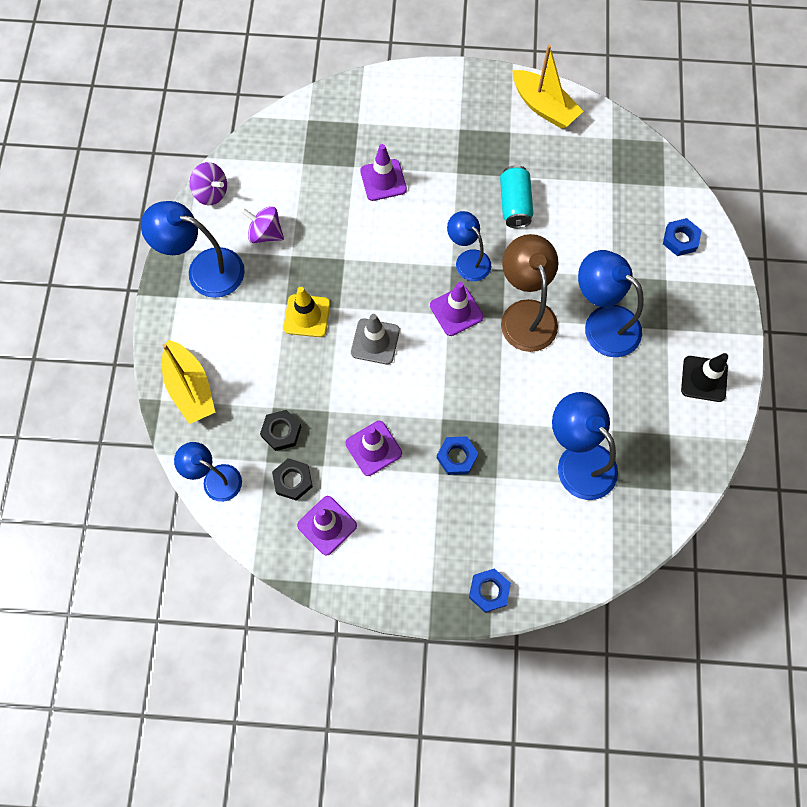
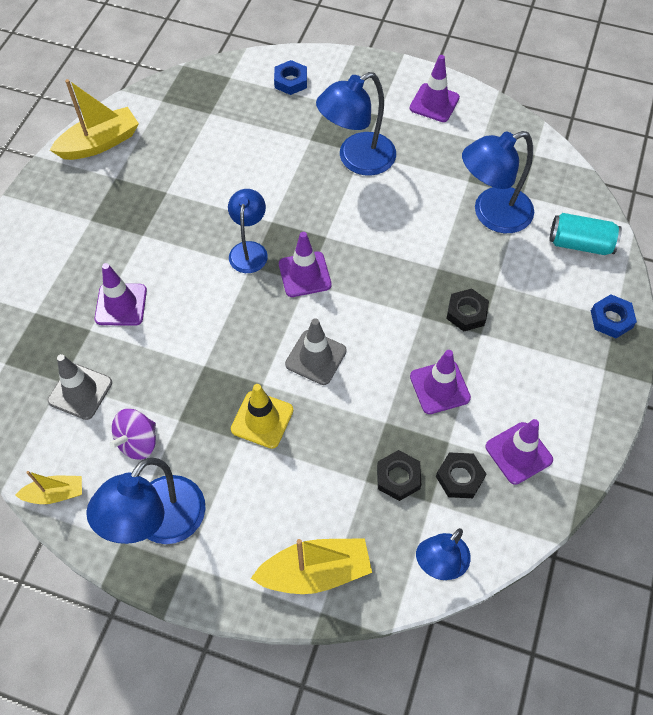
camera: 75 degrees left, 10 degrees down
(211, 193) = (55, 494): purple spinning top -> yellow boat
(297, 179) = (80, 391): none -> grey traffic cone
(457, 457) = (466, 313): blue nut -> black nut
(468, 260) = (249, 250): blue lamp -> blue lamp turned 120 degrees clockwise
(515, 204) = (201, 195): turquoise can -> turquoise can (580, 244)
(525, 314) = (327, 217): brown lamp -> none
(704, 379) = (434, 103): black traffic cone -> purple traffic cone

